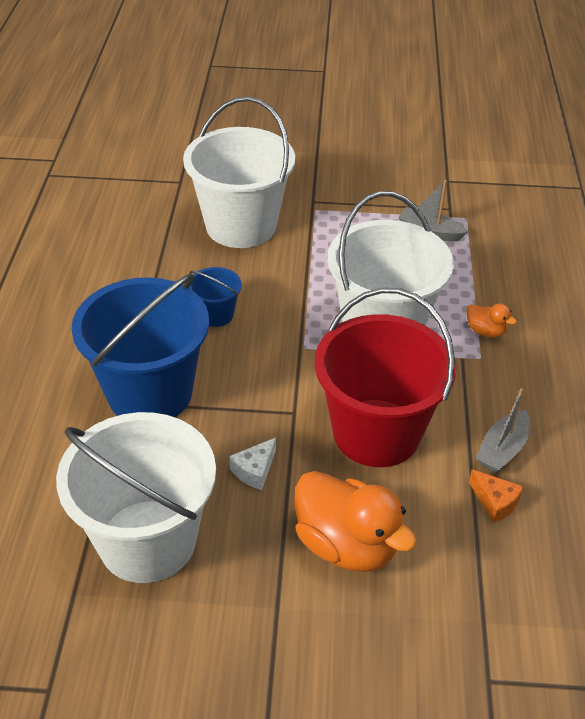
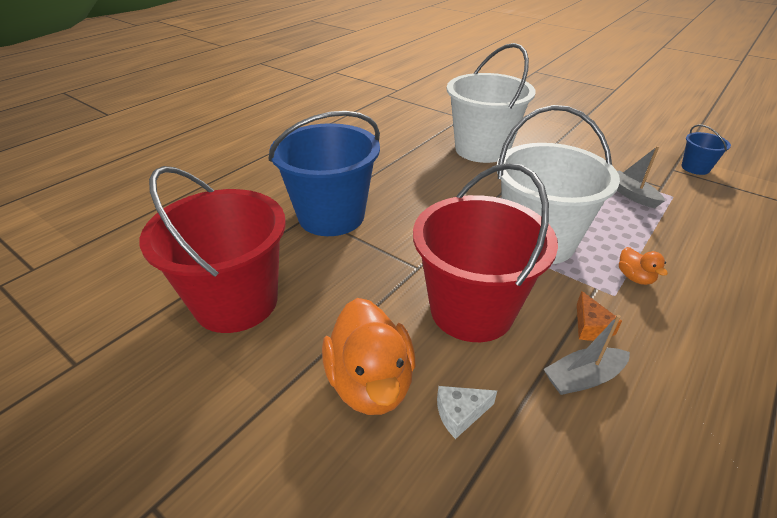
camera: 35 degrees right, 5 degrees down
(147, 541) = (236, 302): white bucket -> red bucket
(216, 314) = (418, 190): blue bucket -> blue bucket (695, 168)
(255, 470) = (352, 292): white cheese -> white cheese (460, 414)
(495, 502) = (540, 420): orange cheese -> orange cheese (591, 326)

